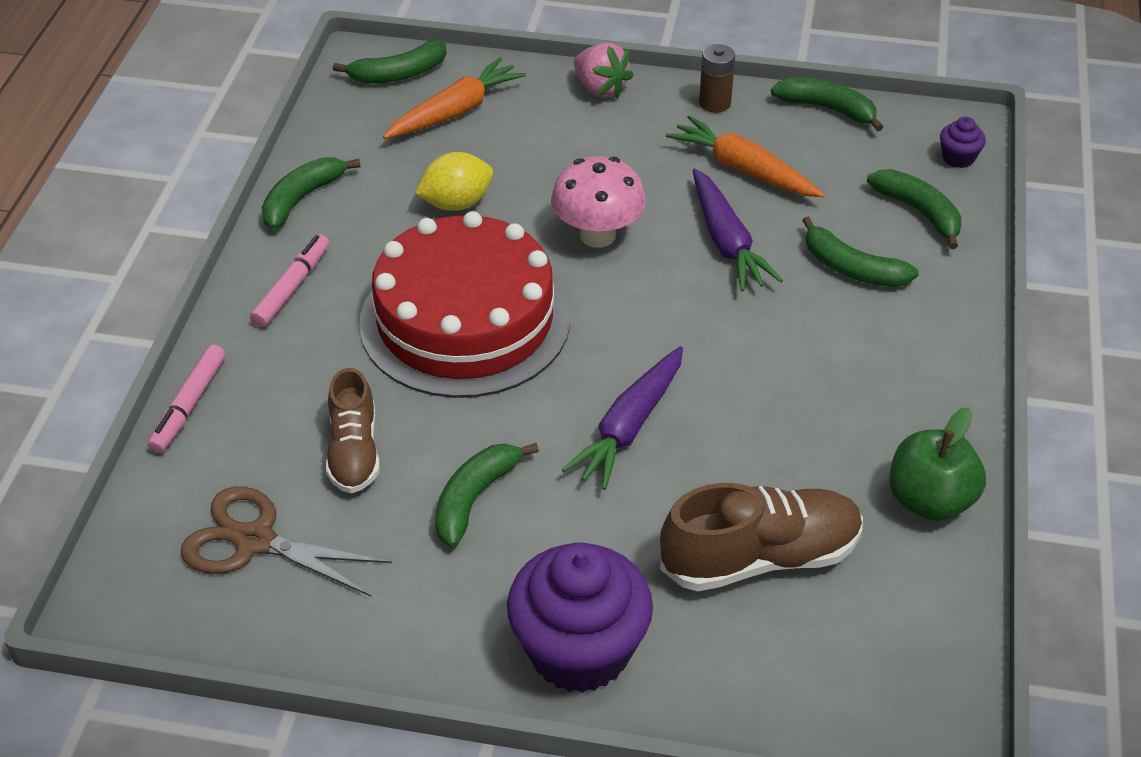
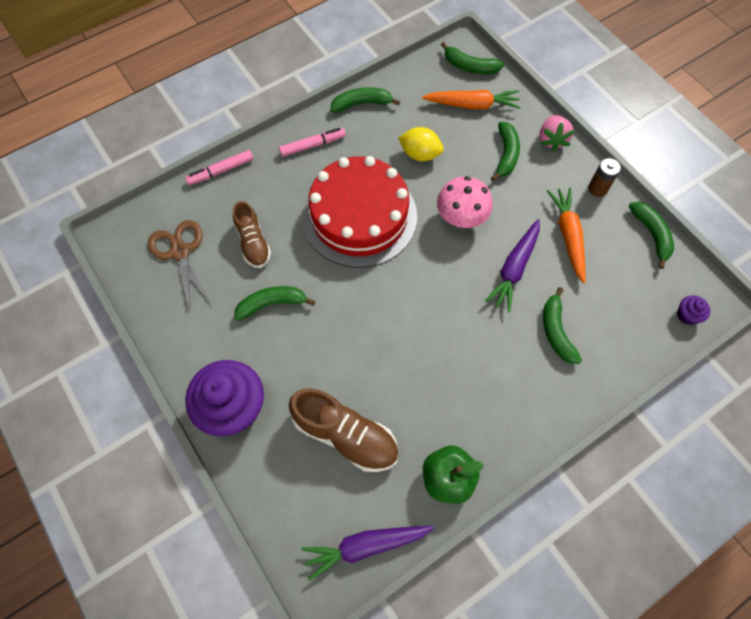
camera: 45 degrees right, 20 degrees up
(354, 452) = (253, 243): brown shoe -> brown shoe turned 60 degrees counterclockwise
(629, 427) = (365, 325): purple carrot -> purple carrot (366, 546)
(919, 212) = (627, 329): green banana -> green banana (506, 155)

